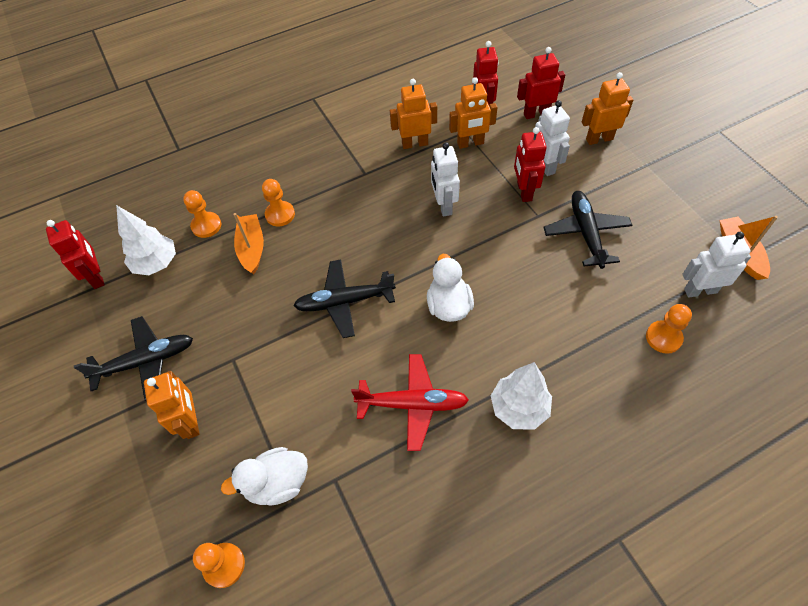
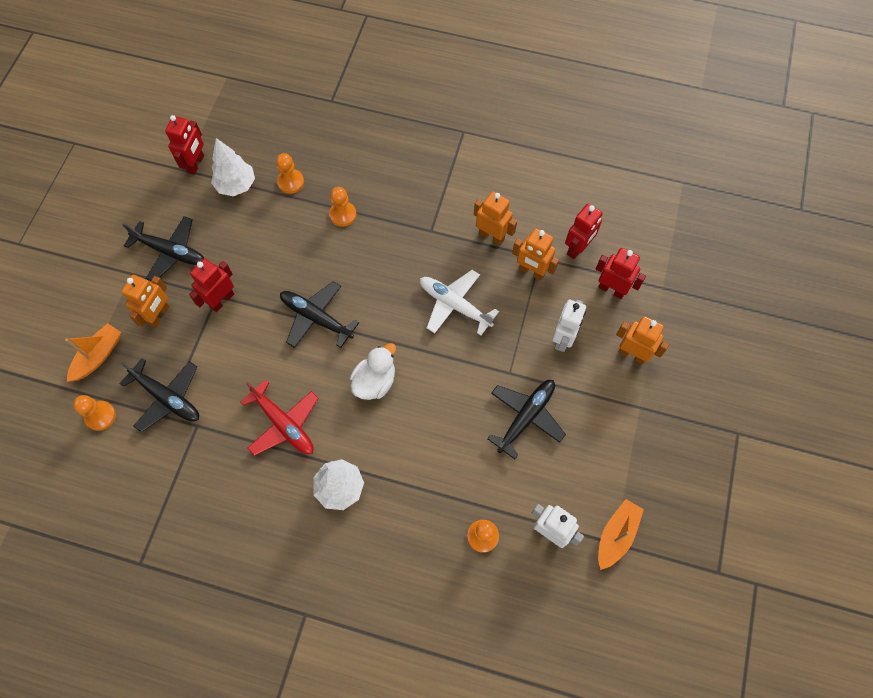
camera: 40 degrees right, 10 degrees up
(252, 248) = (301, 225): orange boat -> orange boat (98, 356)
(277, 483) = (167, 397): white duck -> black plane
(444, 205) = (455, 305): white robot -> white plane
(524, 191) = (522, 345): red robot -> red robot (222, 300)

